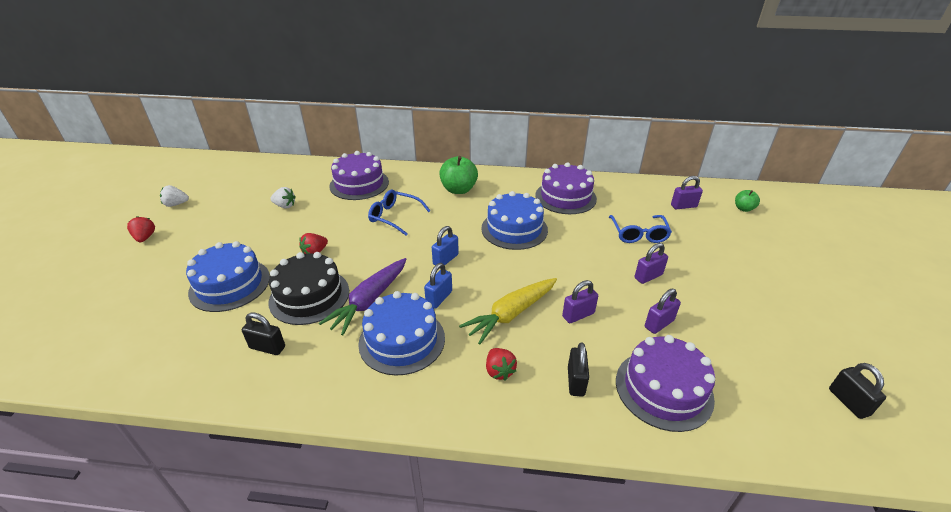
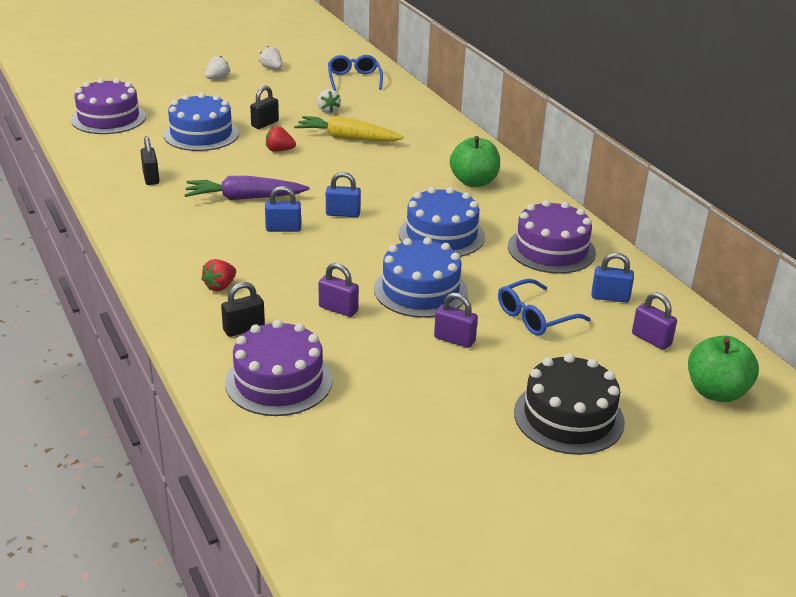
camera: 55 degrees right, 5 degrees down
(145, 238) = (217, 78): red strawberry -> white strawberry
(309, 296) = (223, 170): black cake -> black cake (568, 417)
(359, 184) = (410, 128): purple cake -> purple cake (108, 118)
(394, 217) = (378, 165): blue glasses -> blue glasses (354, 79)
(402, 340) = (212, 229): blue cake -> blue cake (420, 290)
(511, 314) = (300, 272): yellow carrot -> yellow carrot (347, 138)
(632, 200) = (610, 297): none -> blue padlock
(659, 324) = (376, 361): purple padlock -> none
(743, 208) = (716, 392): green apple -> green apple, size x1.81
(848, 402) = (371, 510): black padlock -> black padlock (265, 124)

